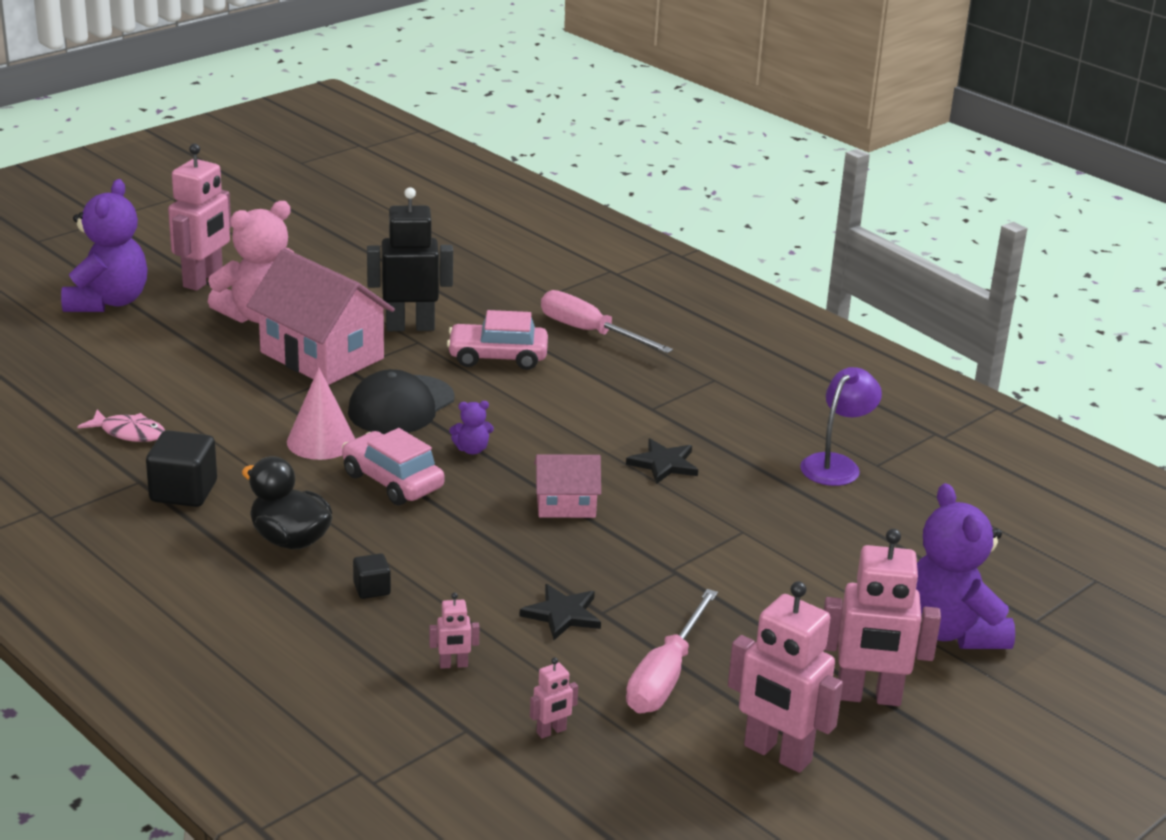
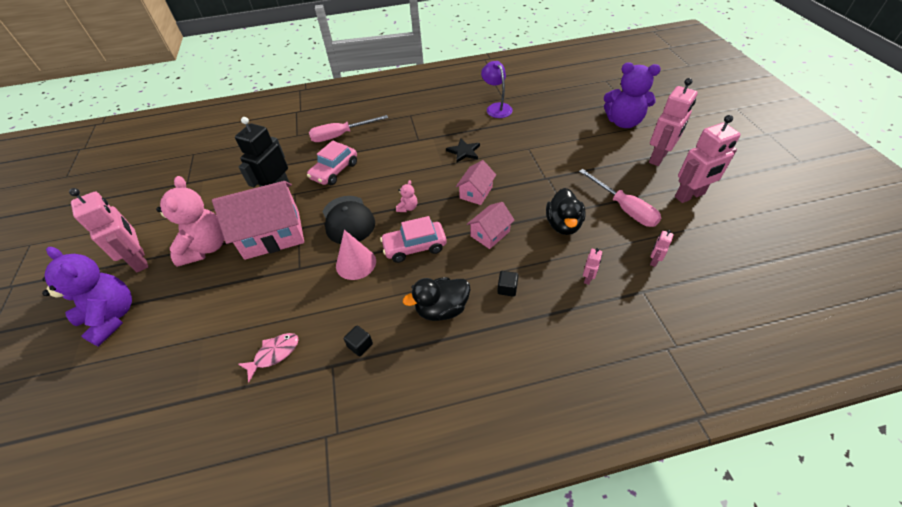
camera: 55 degrees left, 20 degrees up
(183, 492) = (360, 345): black cube -> black cube, size x0.54
(472, 449) = (408, 208): purple teddy bear -> pink teddy bear
(477, 544) = (490, 234): none -> pink house
(551, 731) = (654, 261): pink robot -> pink robot turned 150 degrees counterclockwise
(562, 614) = (563, 224): black star -> black duck

